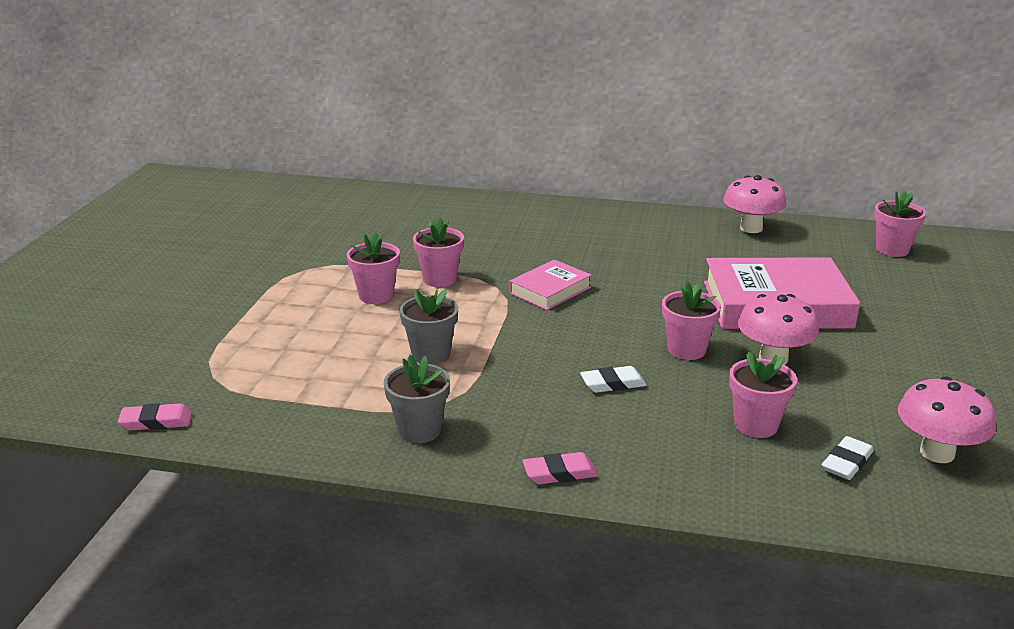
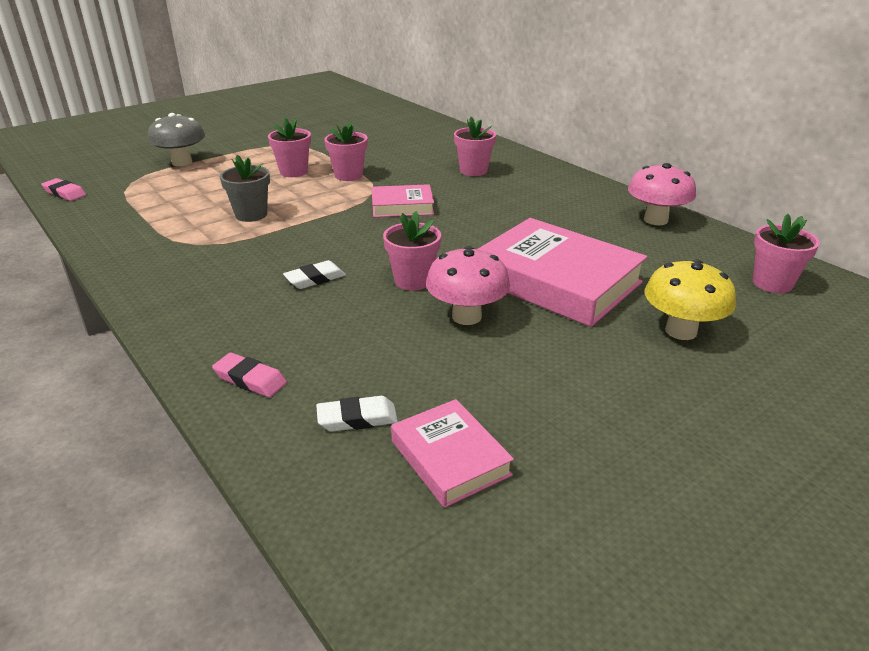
camera: 40 degrees right, 5 degrees up
(222, 332) = (182, 162): none -> grey mushroom
(419, 430) = (155, 252): grey flower pot -> none
(560, 473) = (167, 315): pink eraser -> pink eraser (250, 379)
(613, 384) = (315, 279): white eraser -> white eraser turned 60 degrees counterclockwise
(756, 425) = (349, 354): pink flower pot -> pink flower pot (473, 171)
(902, 306) = (681, 331): none -> yellow mushroom
(937, 453) = (450, 458): pink mushroom -> pink book

